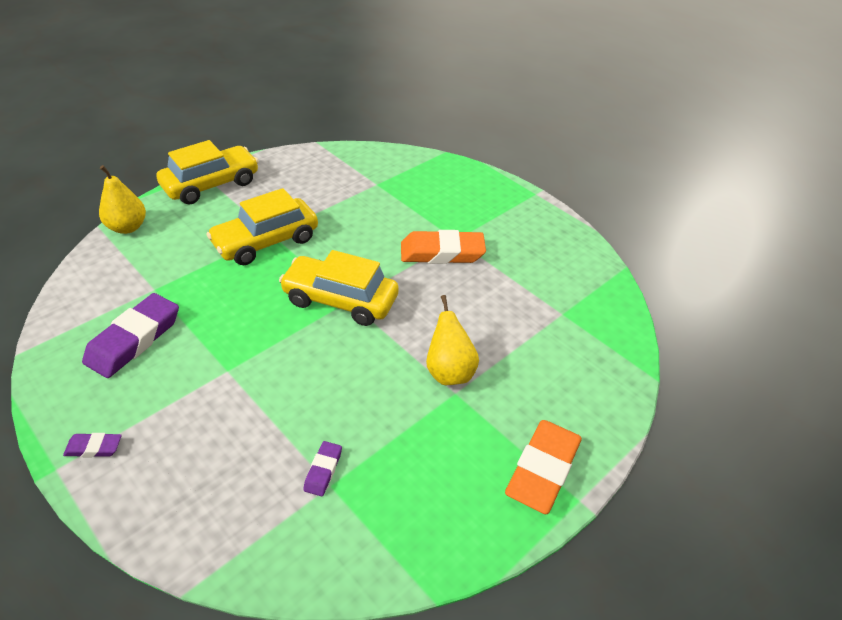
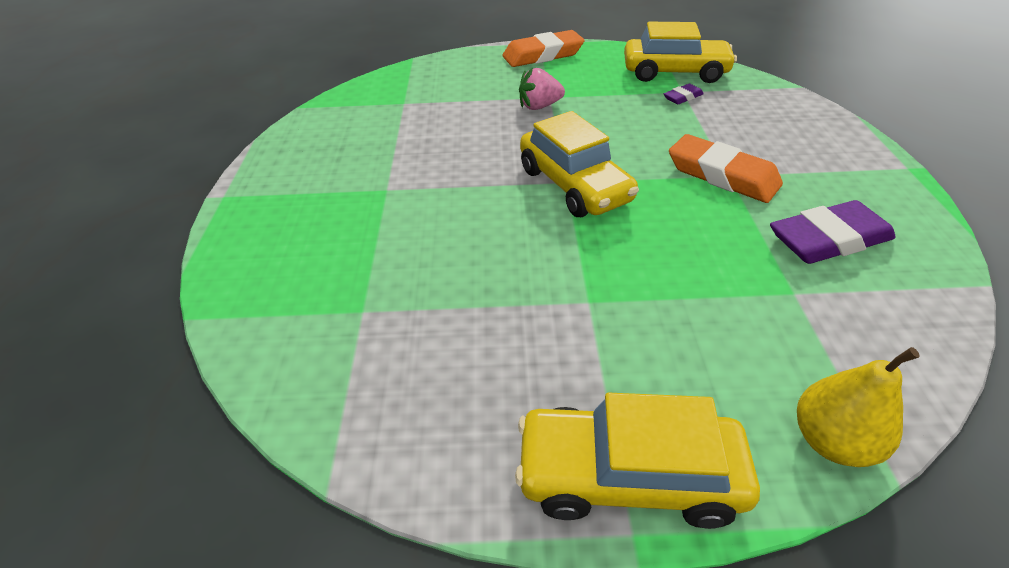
camera: 135 degrees left, 0 degrees up
(94, 448) = (872, 168): purple eraser -> none
(266, 241) = (605, 291): yellow car -> yellow car (674, 73)
(442, 253) = (420, 182): orange eraser -> orange eraser (722, 175)
(449, 371) = (539, 106): yellow pear -> pink strawberry

